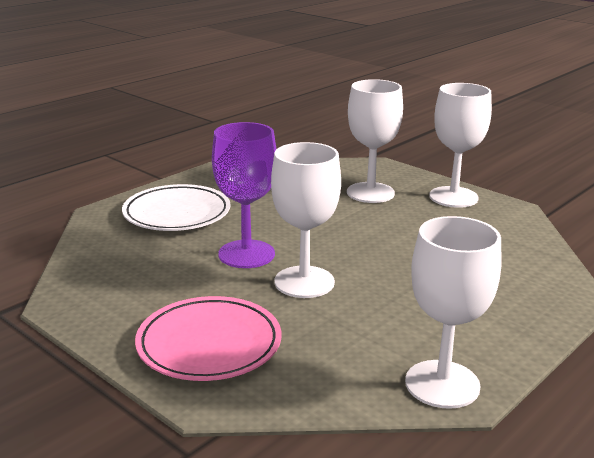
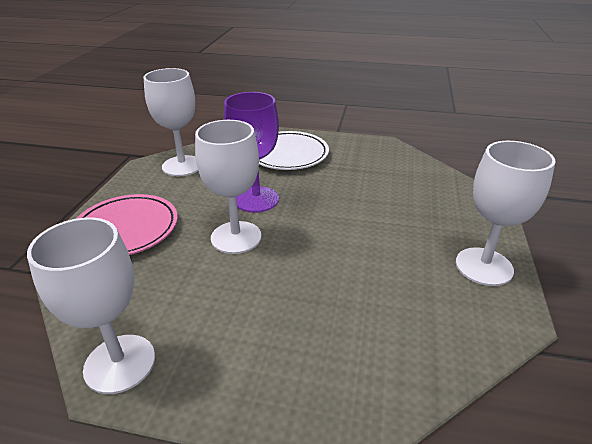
camera: 60 degrees right, 10 degrees up
(370, 193) = (425, 217): white goblet -> white goblet (182, 166)

